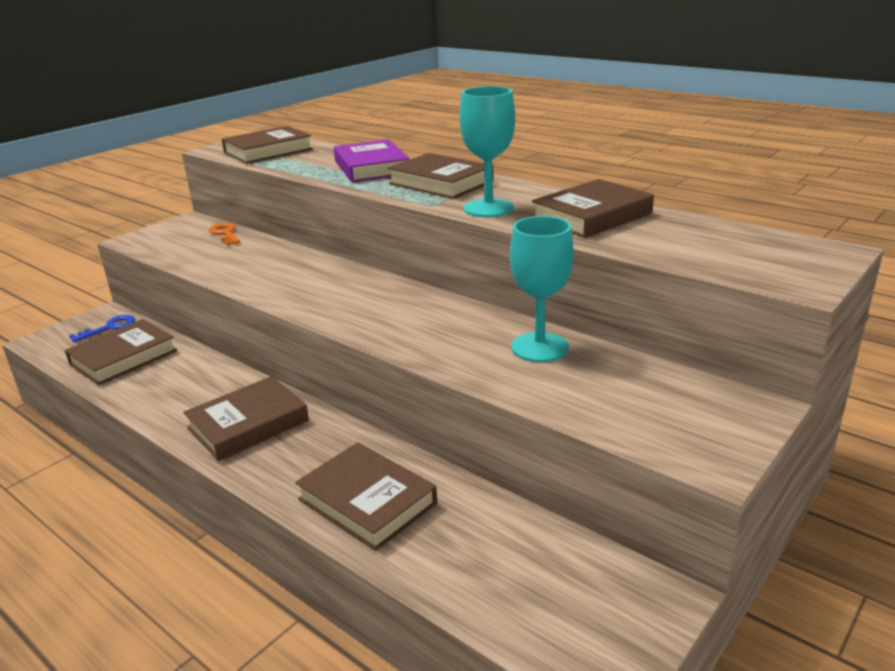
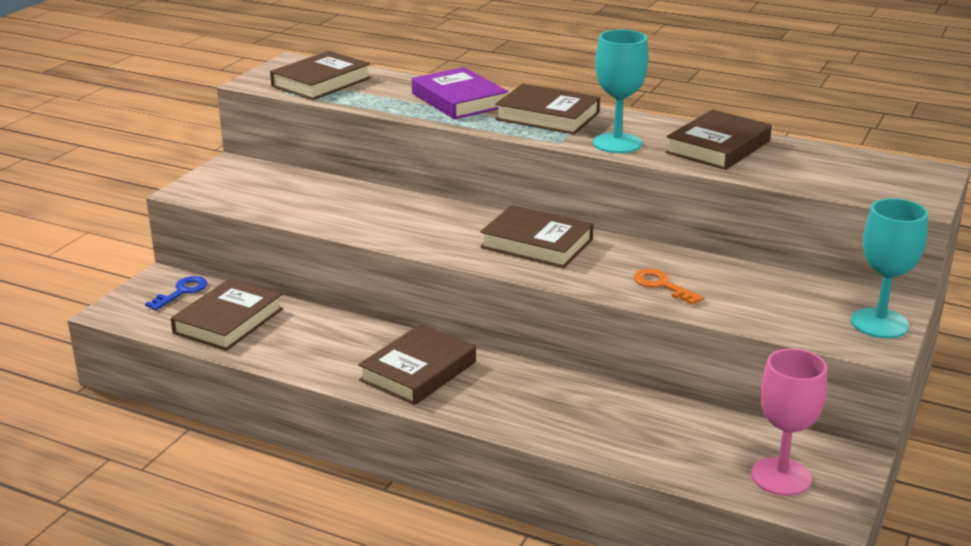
camera: 15 degrees left, 0 degrees up
(225, 233) = (291, 178): orange key -> orange key (662, 285)
(367, 501) = (578, 421): brown book -> brown book (537, 243)
(539, 347) = (697, 272): turquoise goblet -> turquoise goblet (879, 323)
(561, 610) = (781, 477): none -> pink goblet

